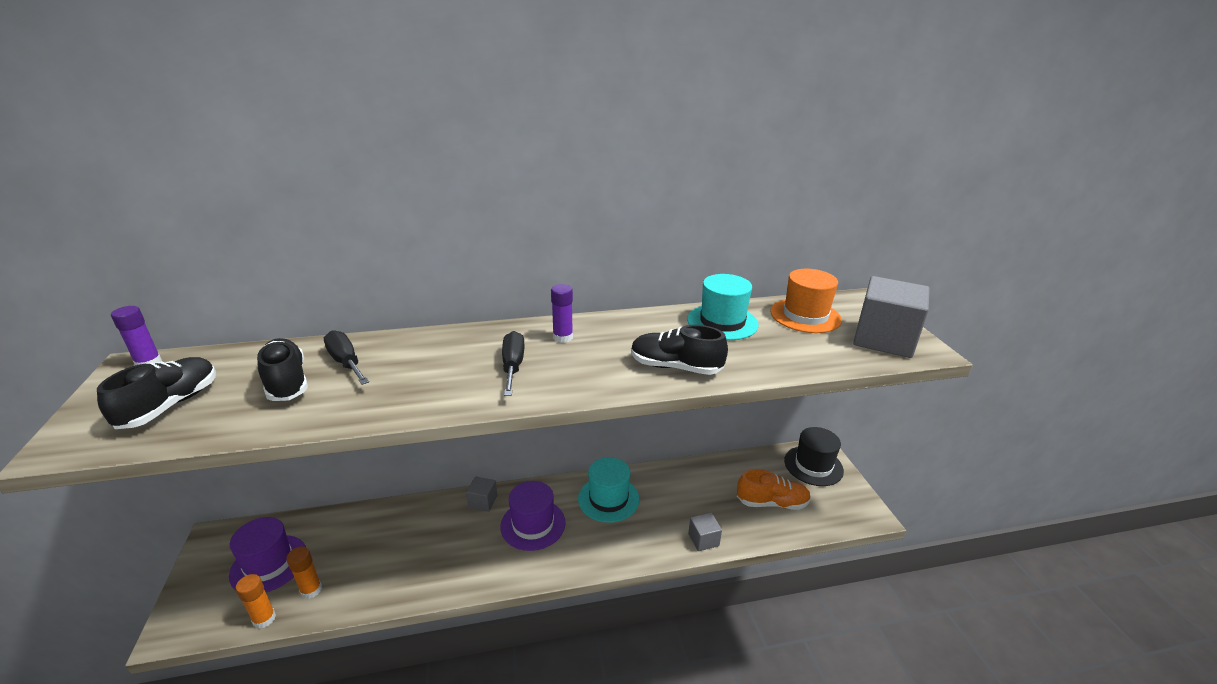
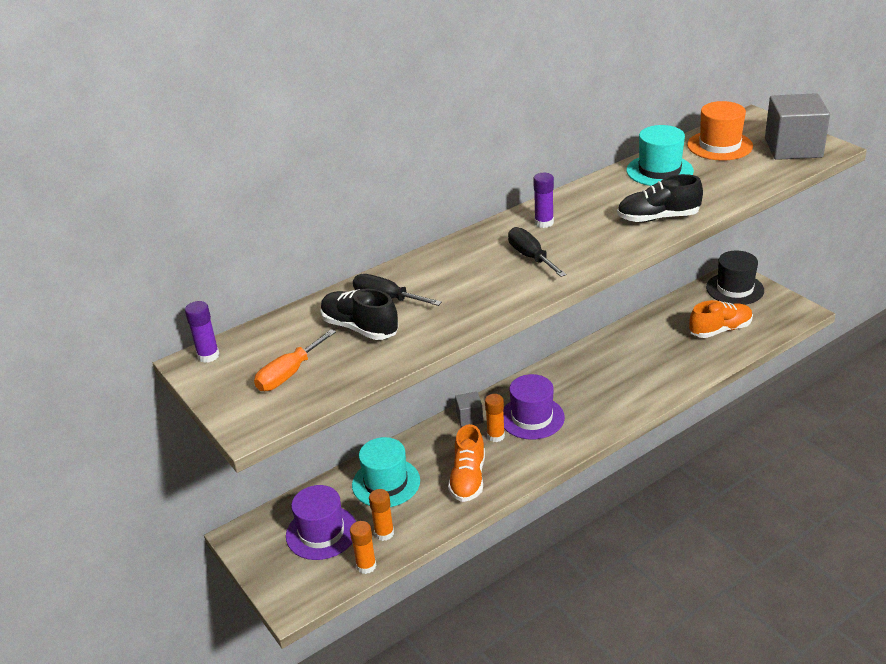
camera: 20 degrees left, 5 degrees up
(170, 405) = (289, 374): black shoe -> orange screwdriver
(427, 564) = (468, 478): none -> orange shoe
(487, 530) = (496, 436): none -> orange glue stick
(608, 499) = (580, 375): turquoise hat -> turquoise hat (386, 483)
(703, 539) = (684, 376): grey cube -> none

